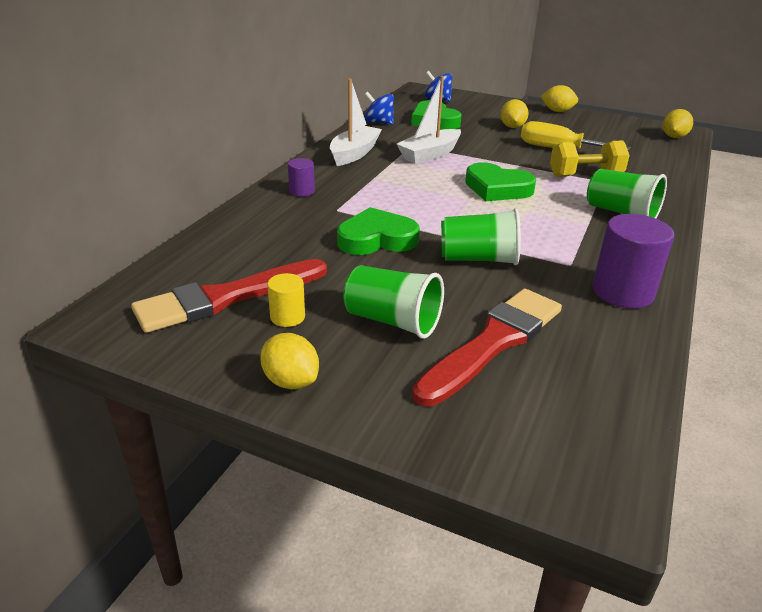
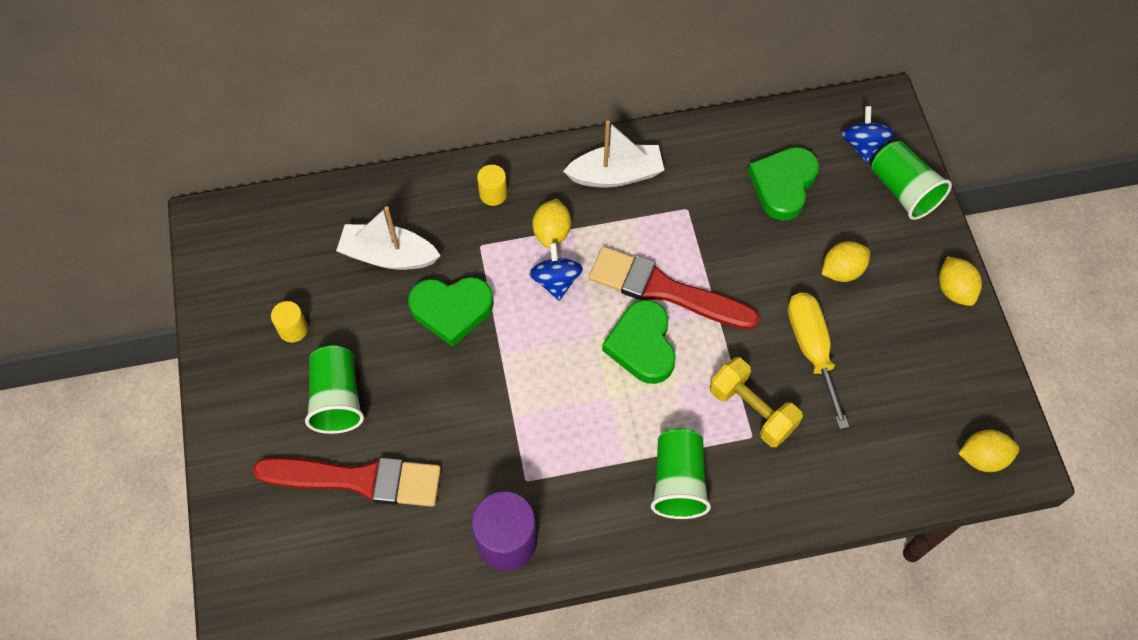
camera: 55 degrees right, 30 degrees up
(226, 298) = (287, 274): red brush -> red brush (665, 290)
(291, 381) = (227, 383): yellow lemon -> yellow lemon (552, 232)
(302, 191) = (493, 194): purple cylinder -> yellow cylinder
(377, 239) = (451, 310): green heart -> green heart turned 135 degrees clockwise
(379, 123) = (723, 139): blue spinning top -> blue spinning top (556, 281)
(429, 154) = (676, 239): white boat -> white boat (388, 255)
(478, 259) = (478, 405): green cup -> green cup (903, 191)

